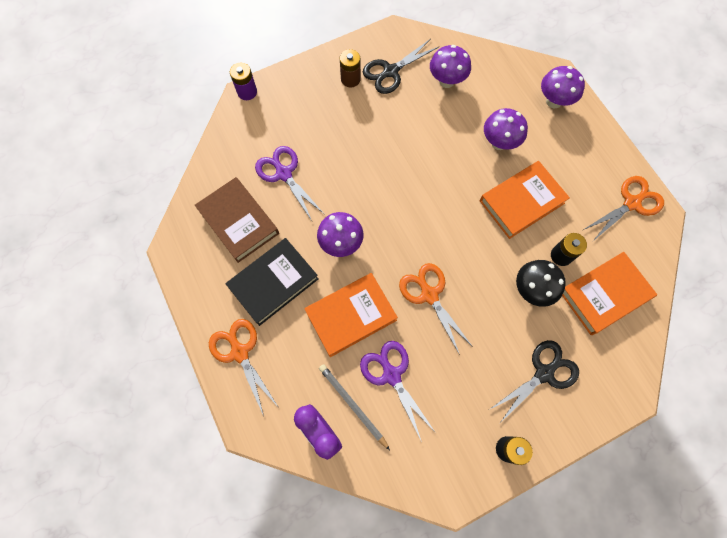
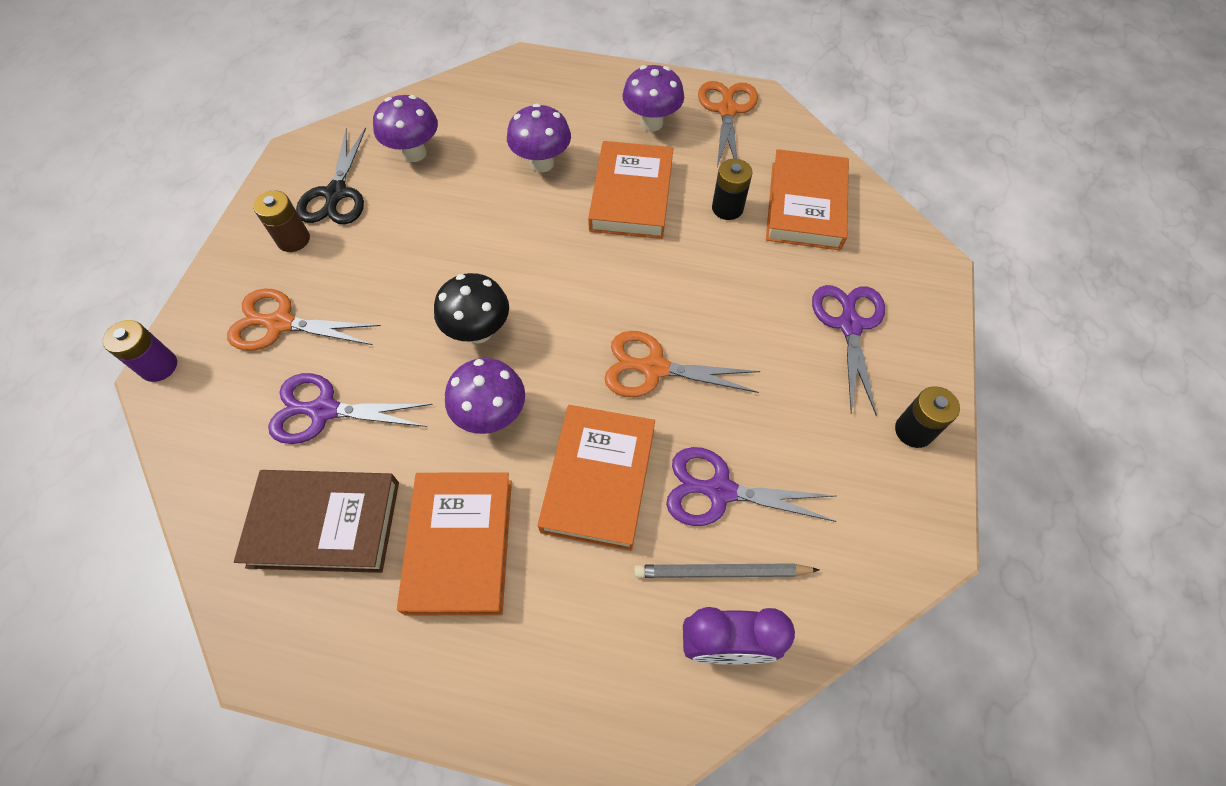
camera: 50 degrees left, 10 degrees down
(239, 352) = (514, 676): orange scissors -> orange scissors (280, 323)
(273, 282) = (459, 545): black book -> orange book
(532, 290) = (742, 263): black mushroom -> black mushroom (478, 331)
(544, 373) = (849, 325): black scissors -> purple scissors
(554, 101) = (549, 86): purple mushroom -> purple mushroom (651, 123)

